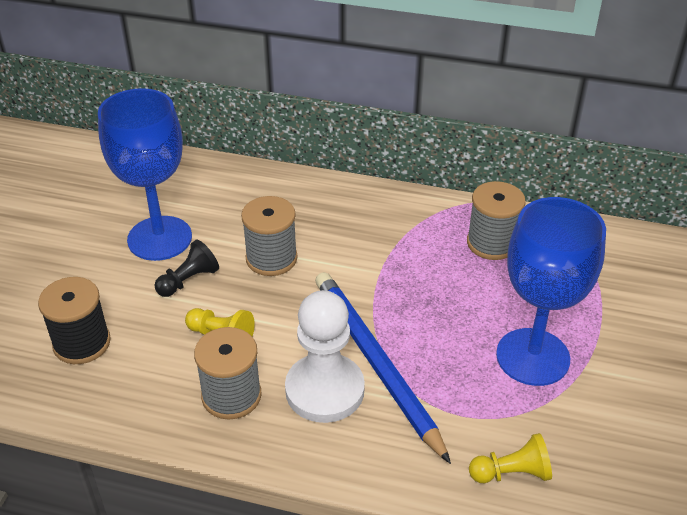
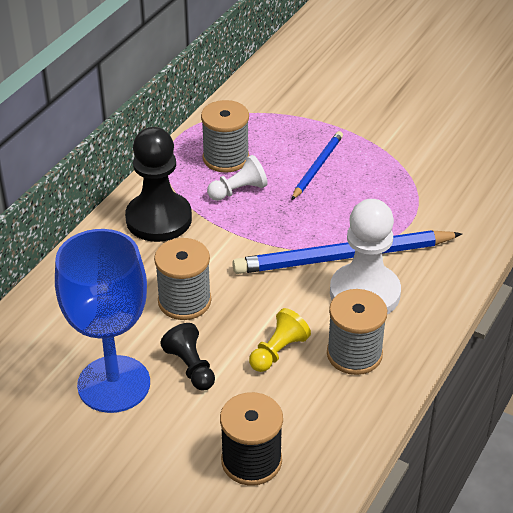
camera: 75 degrees left, 0 degrees up
(377, 218) = (159, 219): none -> black pawn
(445, 262) = (238, 190): none -> white pawn
(511, 473) = (471, 209): yellow pawn -> none
(516, 316) = (317, 167): none -> blue pencil
(532, 357) = (364, 170): blue goblet -> none

